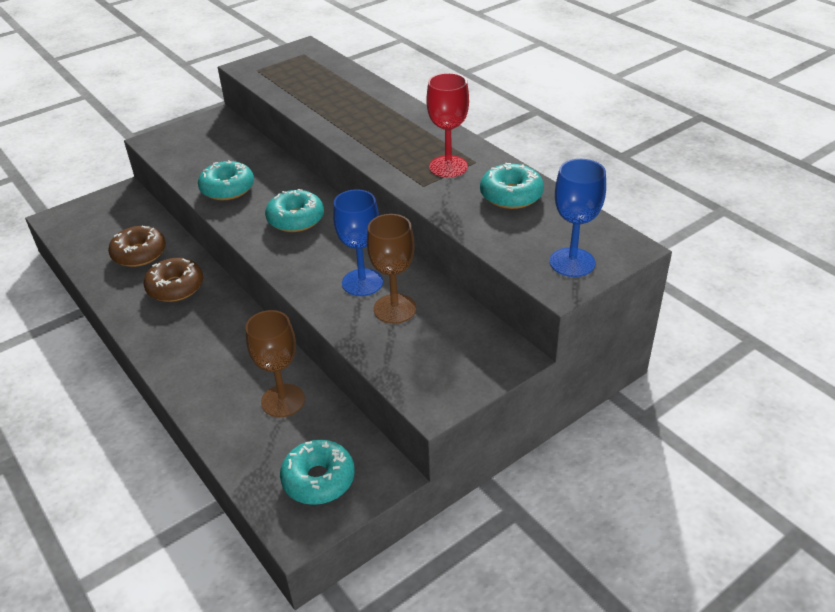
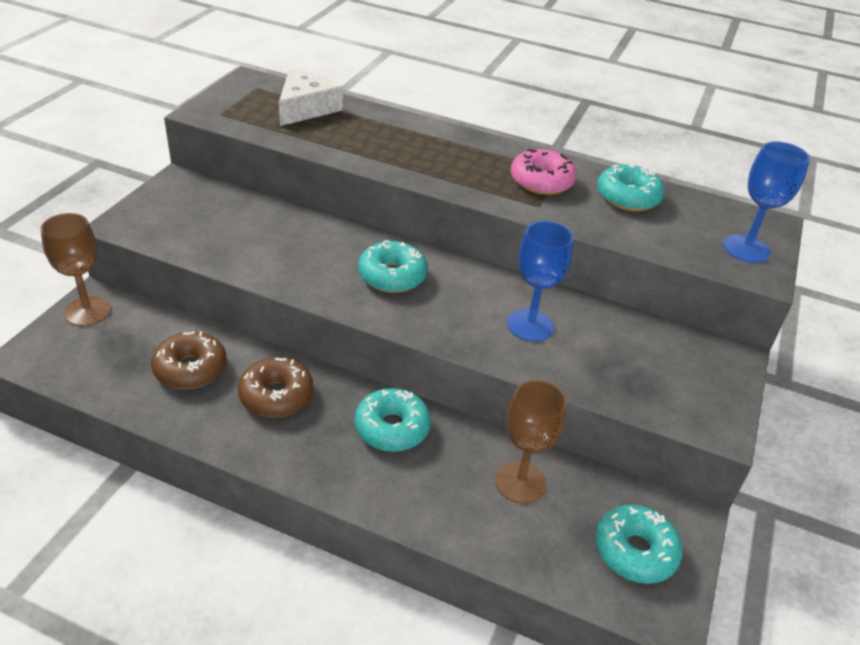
camera: 35 degrees left, 0 degrees up
(227, 188) = (278, 260): turquoise donut -> turquoise donut (392, 428)
(322, 75) = (306, 108): none -> white cheese
(395, 309) = (588, 343): brown goblet -> brown goblet (87, 311)
(448, 166) = (541, 181): red goblet -> pink donut

